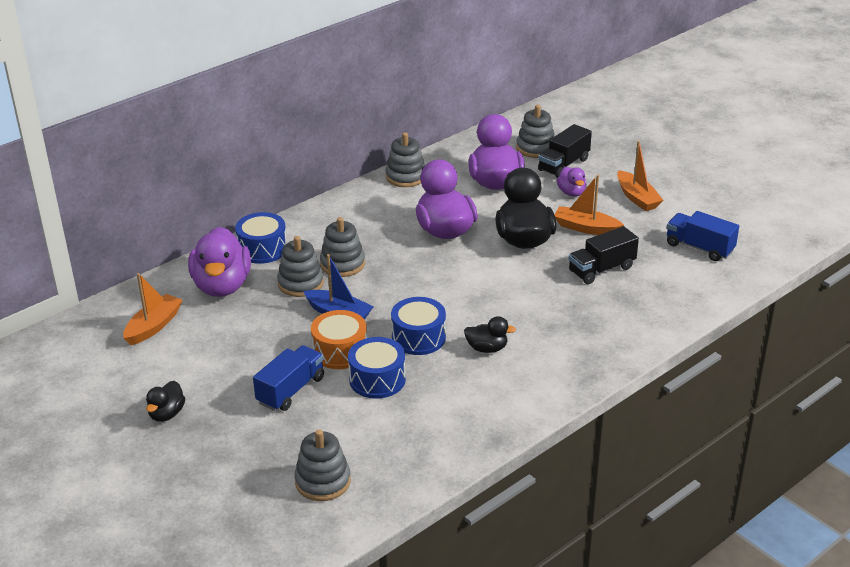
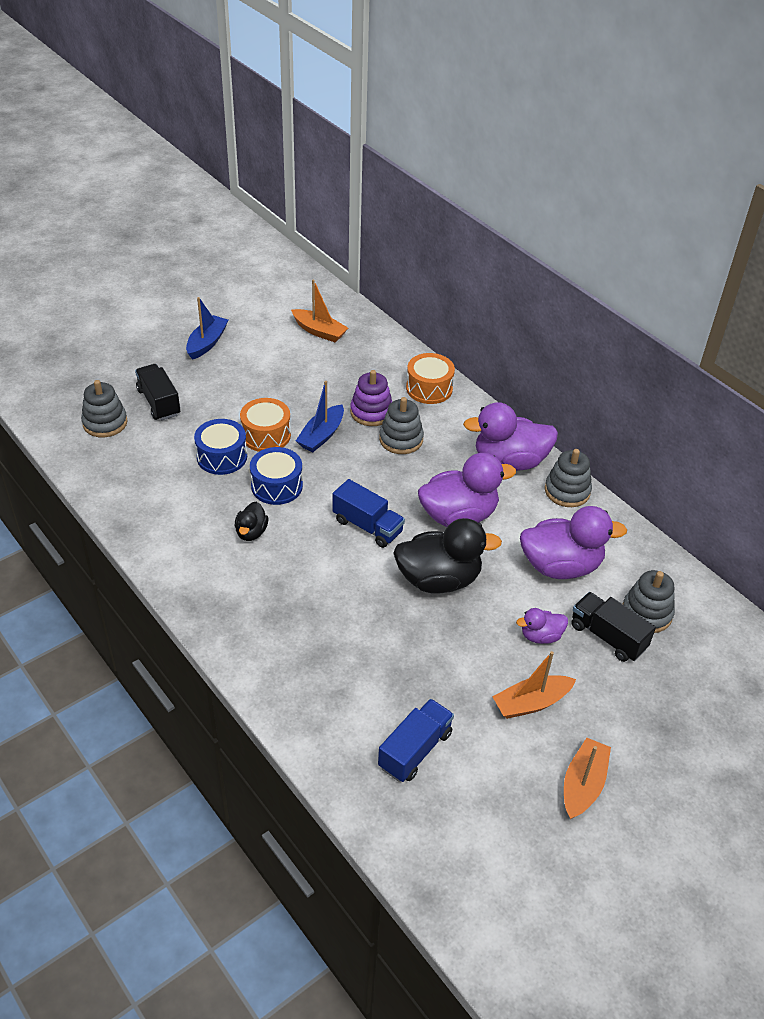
camera: 90 degrees right, 10 degrees up
(167, 414) = (207, 343): black duck -> blue boat
(222, 286) = (372, 366): purple duck -> purple duck (509, 461)
(262, 249) = (429, 388): blue drum -> orange drum
(291, 390) = (219, 406): blue truck -> blue truck (367, 526)
(300, 283) = (371, 412): grey stacking toy -> purple stacking toy
(586, 228) = (462, 639): orange boat -> orange boat (583, 784)
(601, 269) = (375, 642): black truck -> black truck (159, 402)

